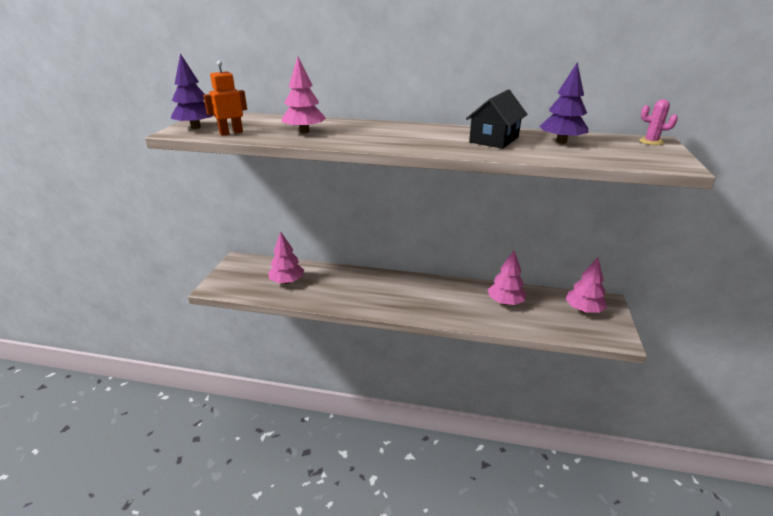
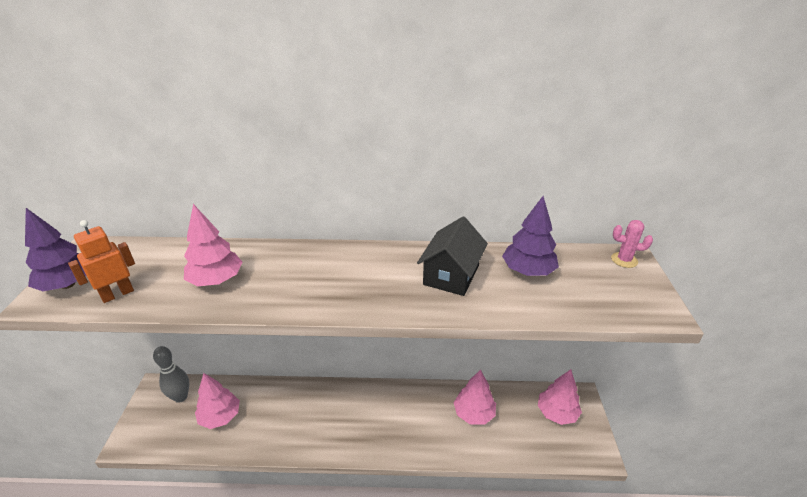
camera: 10 degrees left, 5 degrees up
(256, 267) = (180, 397): none -> grey bowling pin

